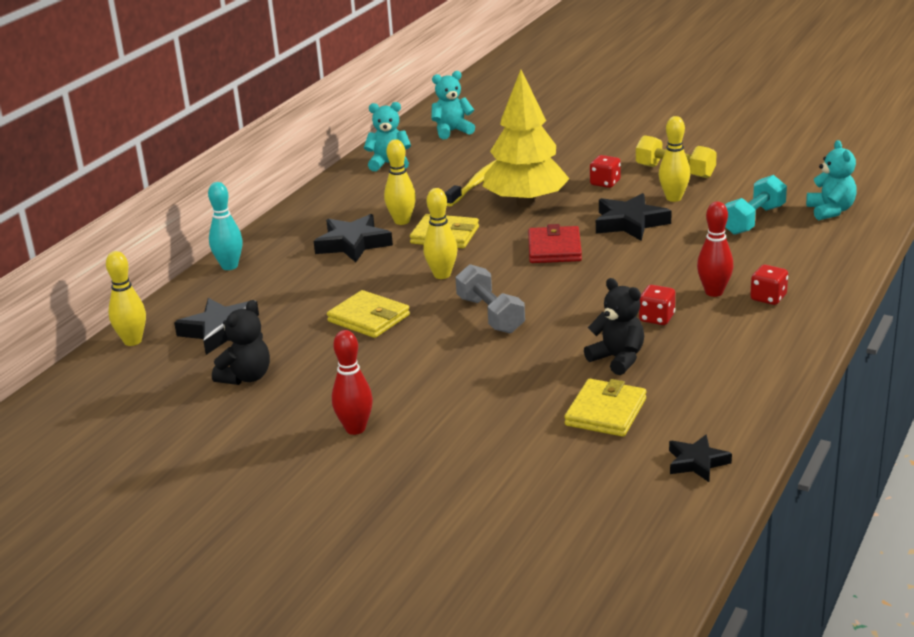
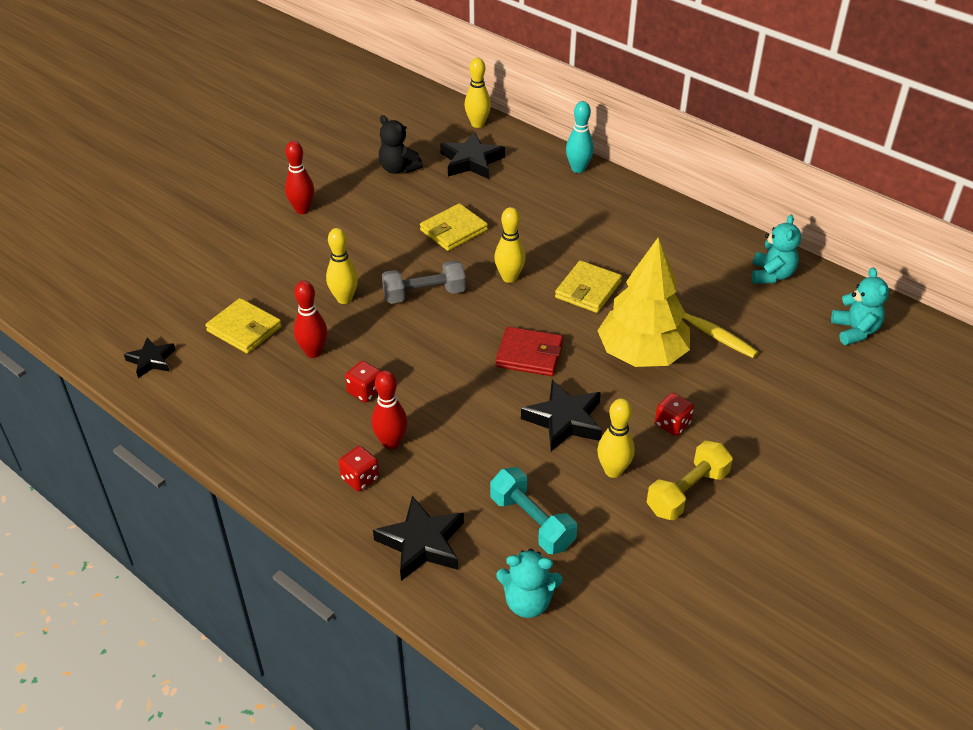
camera: 100 degrees right, 15 degrees up
(353, 244) = (592, 235): black star -> black star (421, 543)
(402, 221) = (629, 267): yellow bowling pin -> yellow bowling pin (344, 299)
(618, 359) = (313, 352): black teddy bear -> red bowling pin

